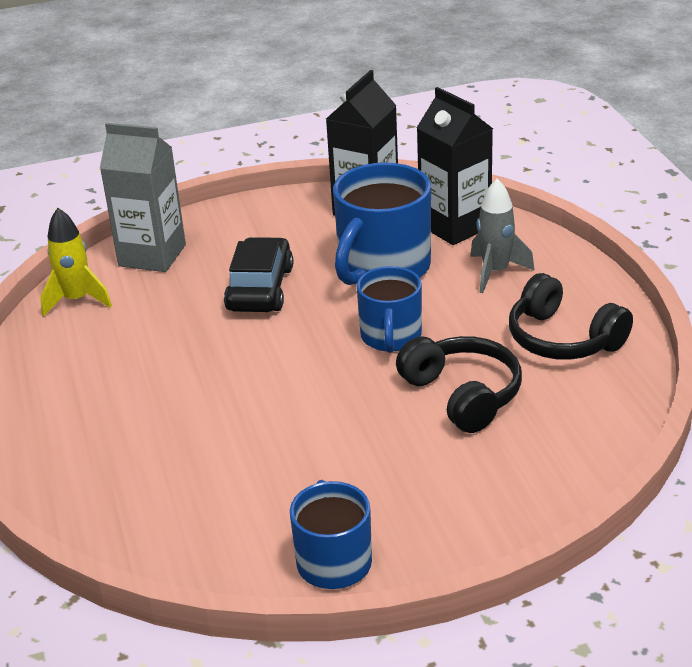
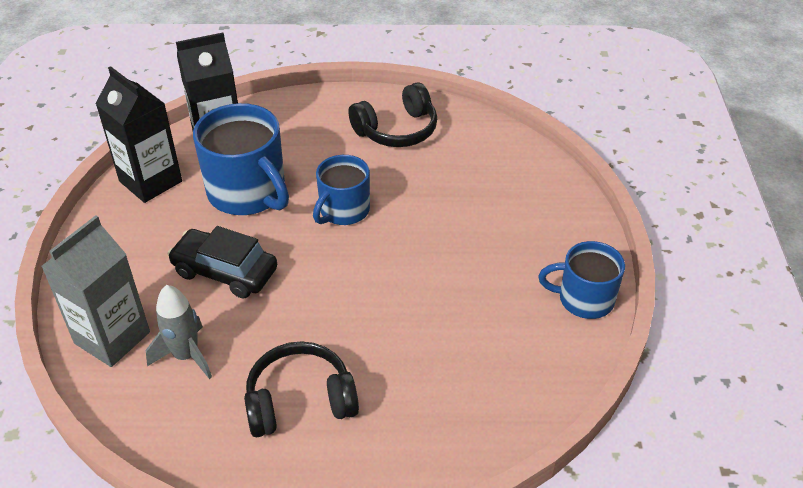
camera: 75 degrees left, 10 degrees up
(77, 300) = (149, 409): yellow rocket -> none
(391, 337) = (343, 211): blue mug -> blue mug turned 105 degrees clockwise
(463, 395) = (434, 192): black headphones -> black headphones (300, 401)
(495, 272) = (296, 138): grey rocket -> grey rocket (186, 356)

